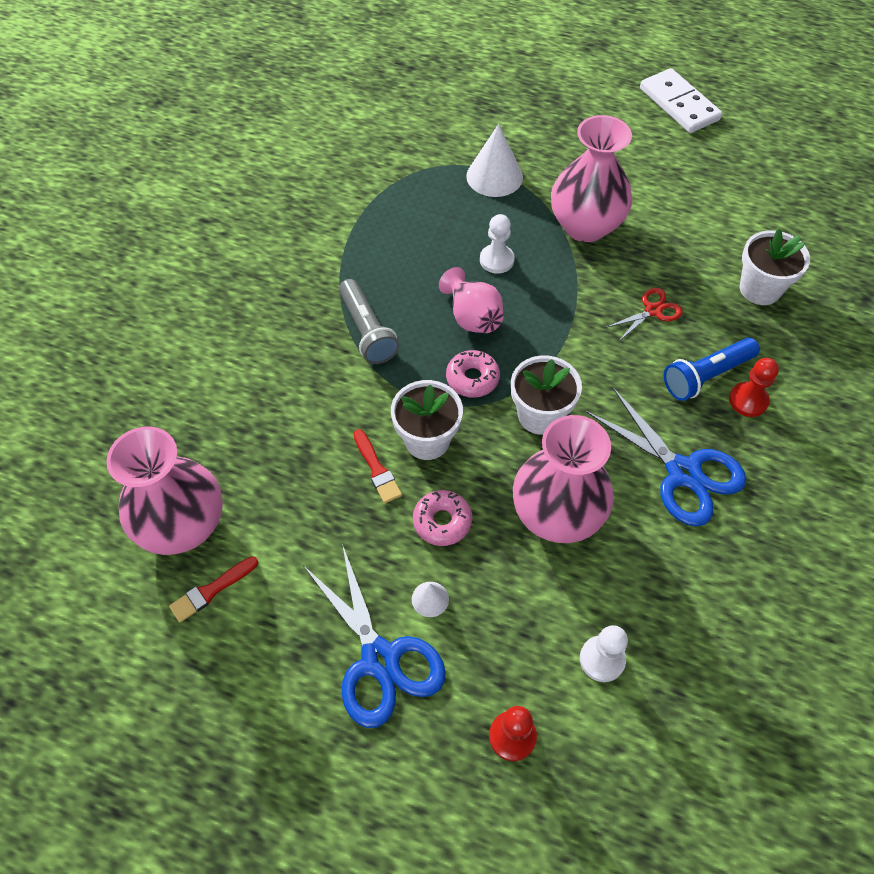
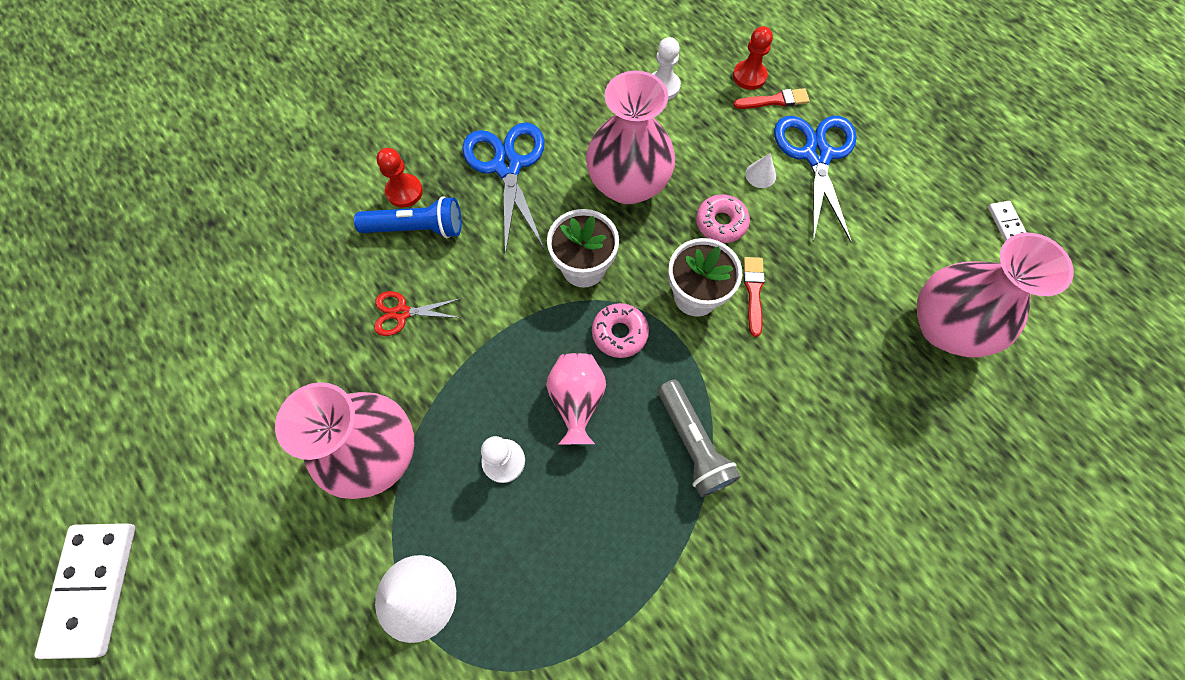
camera: 150 degrees left, 10 degrees up
(137, 682) = (1006, 223): none -> white domino
(211, 590) = (932, 261): red brush -> red brush (774, 100)
(367, 331) = (693, 443): grey flashlight -> grey flashlight turned 150 degrees clockwise
(760, 289) = (287, 281): white flower pot -> none

